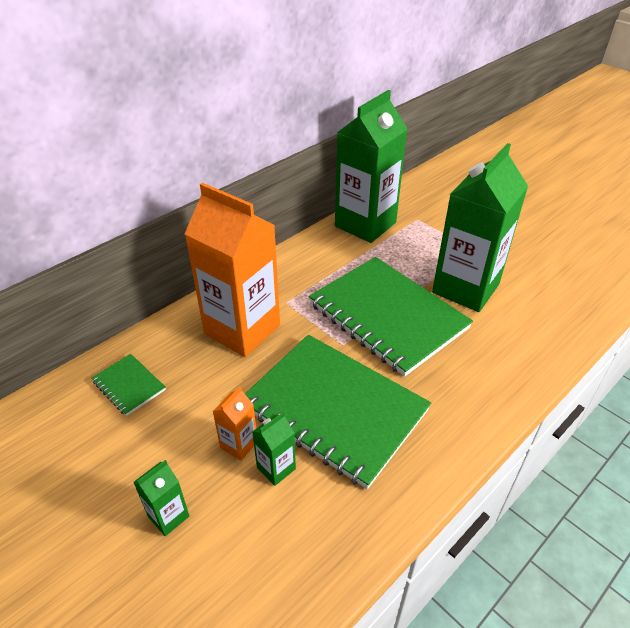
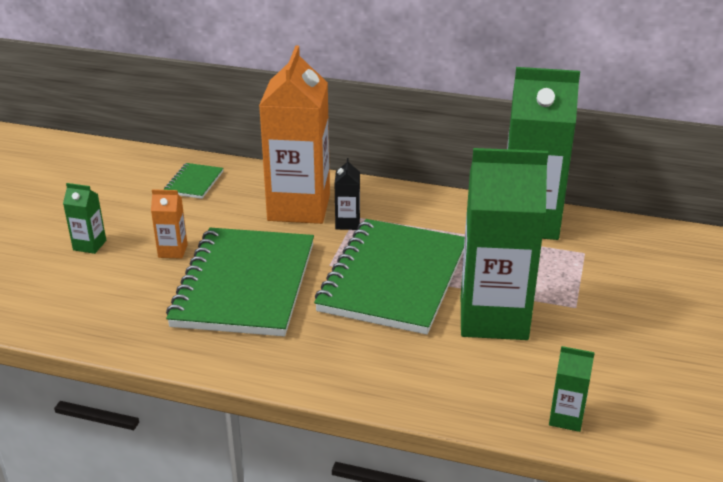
camera: 60 degrees right, 10 degrees down
(276, 468) = (161, 276): green carton -> green carton (566, 418)
(291, 310) = (347, 223): none -> black carton

